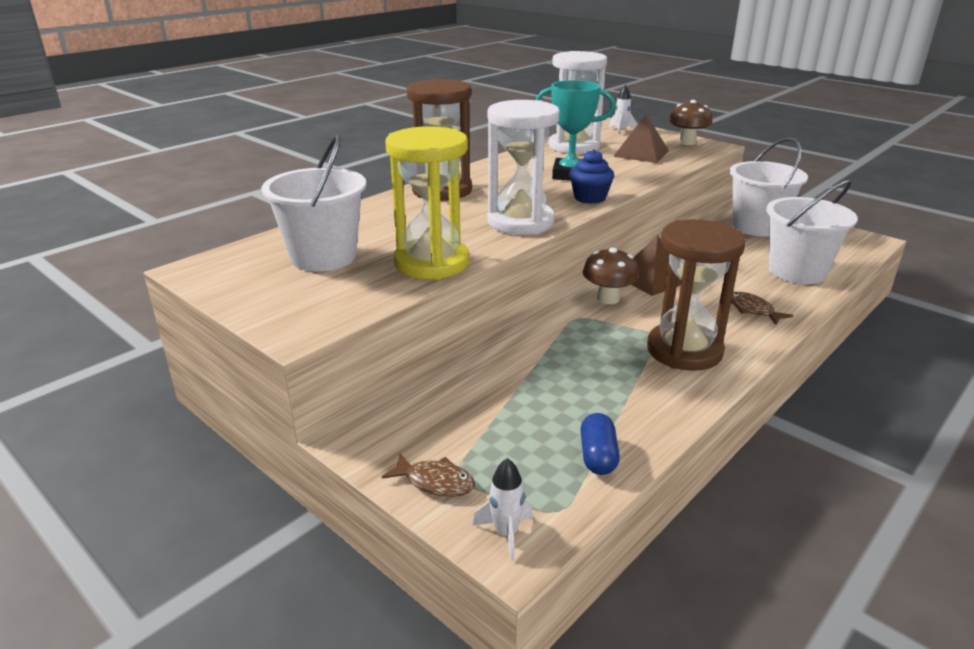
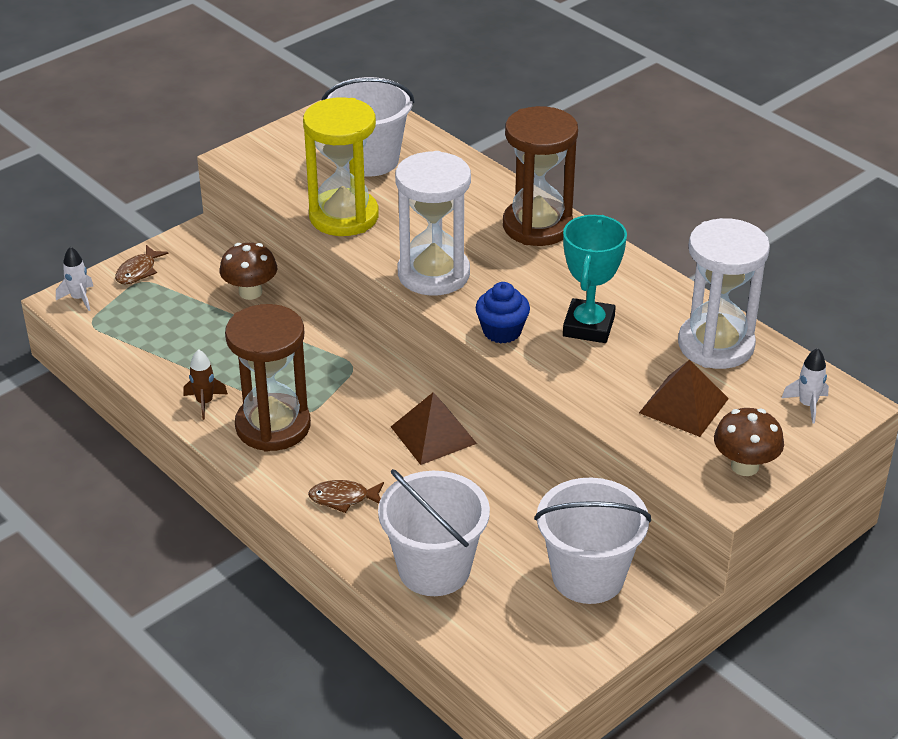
camera: 95 degrees right, 10 degrees up
(598, 456) = (139, 348): blue capsule -> none
(608, 298) = (389, 392): brown mushroom -> brown mushroom (250, 292)
(671, 394) = (205, 402): none -> brown rocket
(752, 310) = (343, 498): brown fish -> brown fish turned 150 degrees counterclockwise

